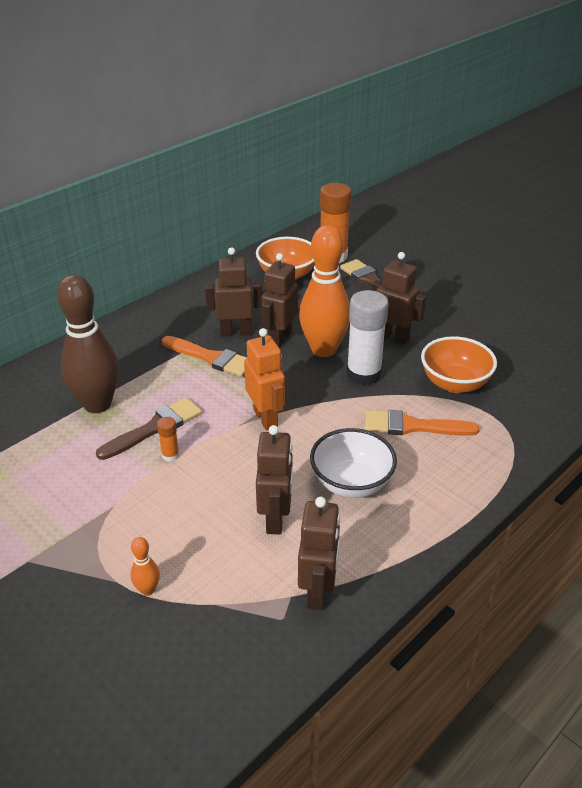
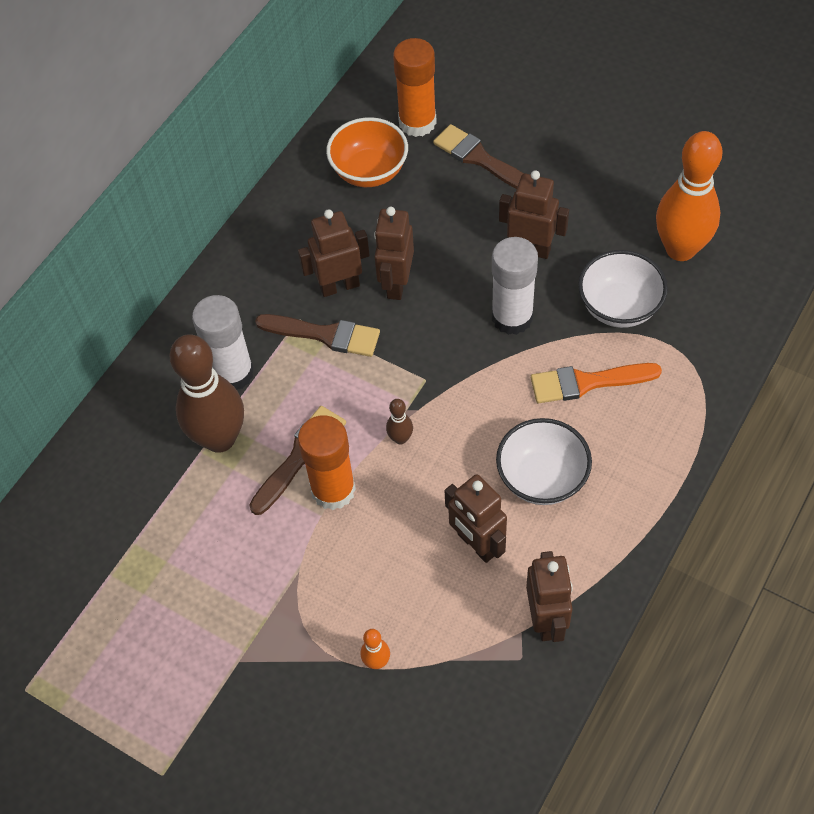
camera: 10 degrees left, 20 degrees up
(129, 367) = (233, 373): none -> white glue stick
(170, 455) = (333, 490): orange glue stick -> orange glue stick, size x2.23
(211, 358) = (324, 335): orange brush -> brown brush
(241, 432) = (400, 438): none -> brown bowling pin
(266, 418) = (421, 411): orange robot -> none
(275, 519) = (476, 544): brown robot -> brown robot turned 150 degrees clockwise
(323, 349) = (454, 289): orange bowling pin -> orange bowling pin (680, 249)
(454, 383) = (619, 307): orange bowl -> white bowl

